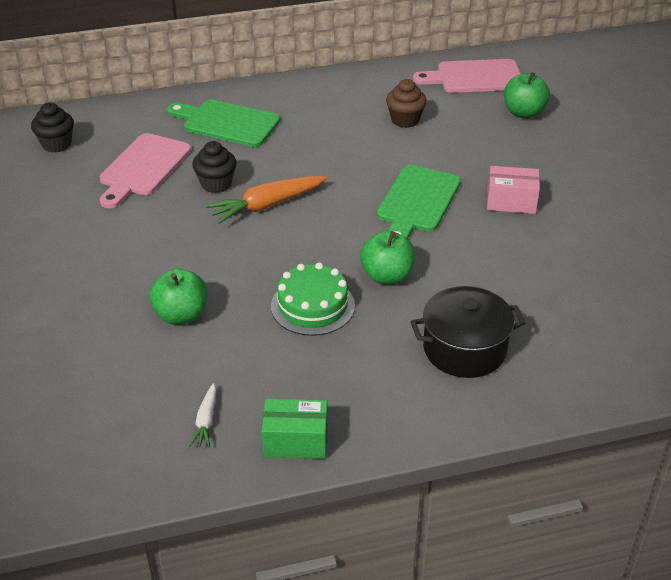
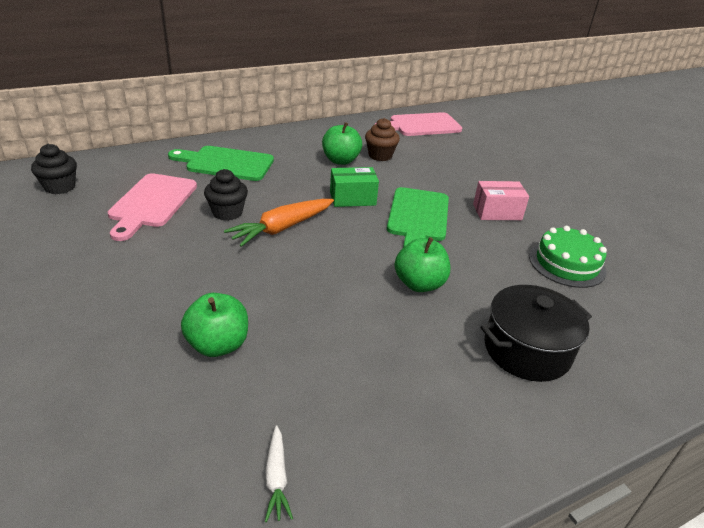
camera: 15 degrees left, 5 degrees down
(296, 441) = (395, 490): green box -> green box (352, 198)
(312, 306) = (358, 320): green cake -> green cake (567, 263)
(523, 113) = (471, 147): green apple -> green apple (340, 160)

